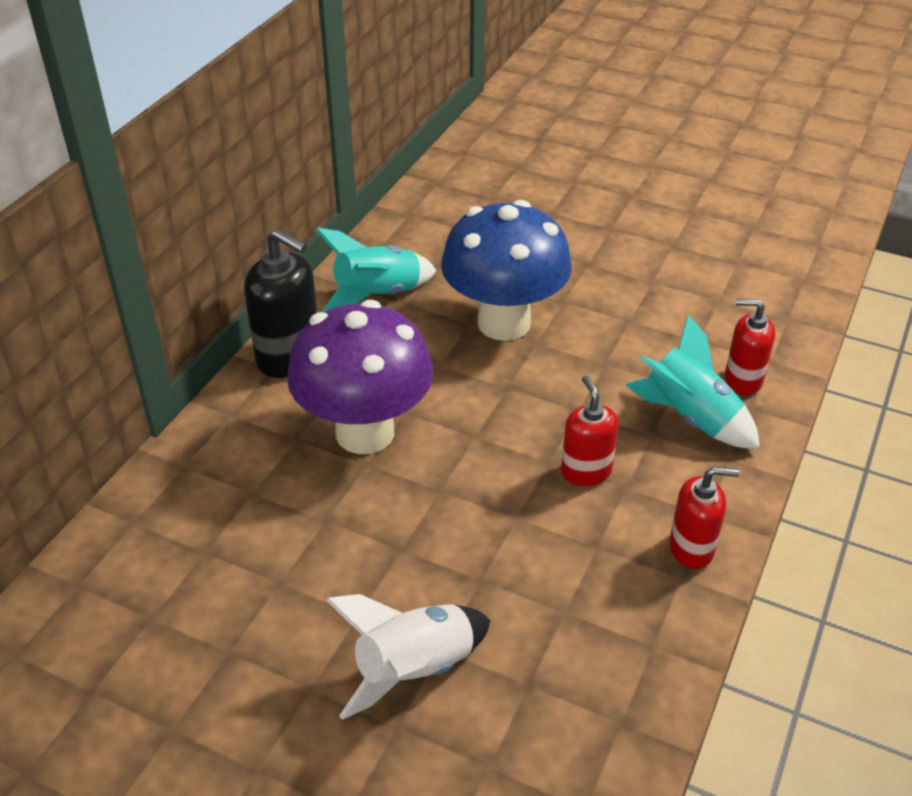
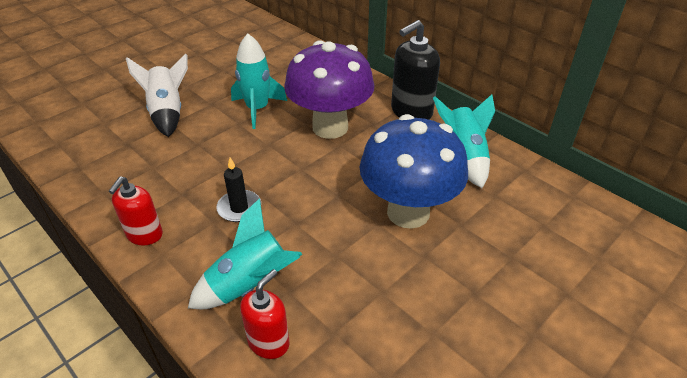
camera: 110 degrees right, 0 degrees up
(351, 538) = (257, 109): none -> turquoise rocket
(586, 471) = (239, 208): red soap dispenser -> black candle

